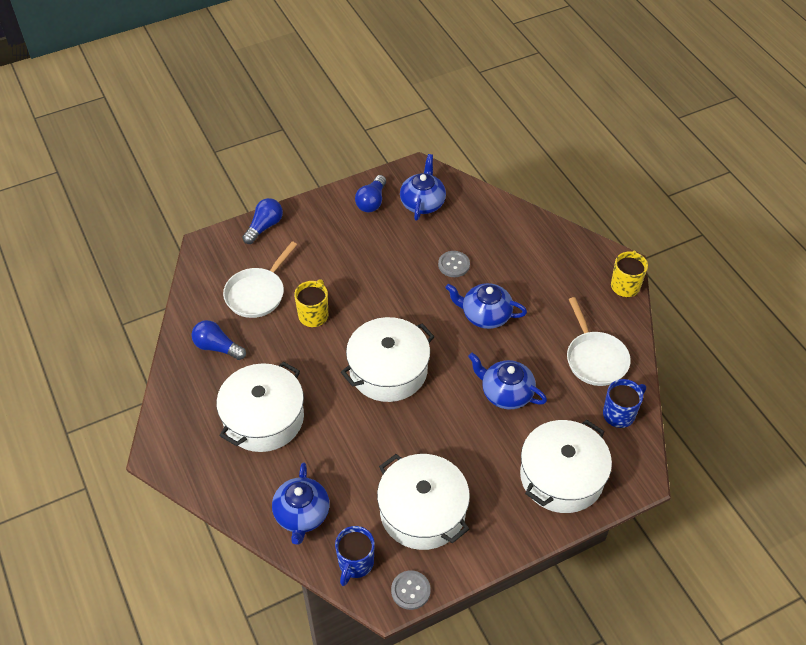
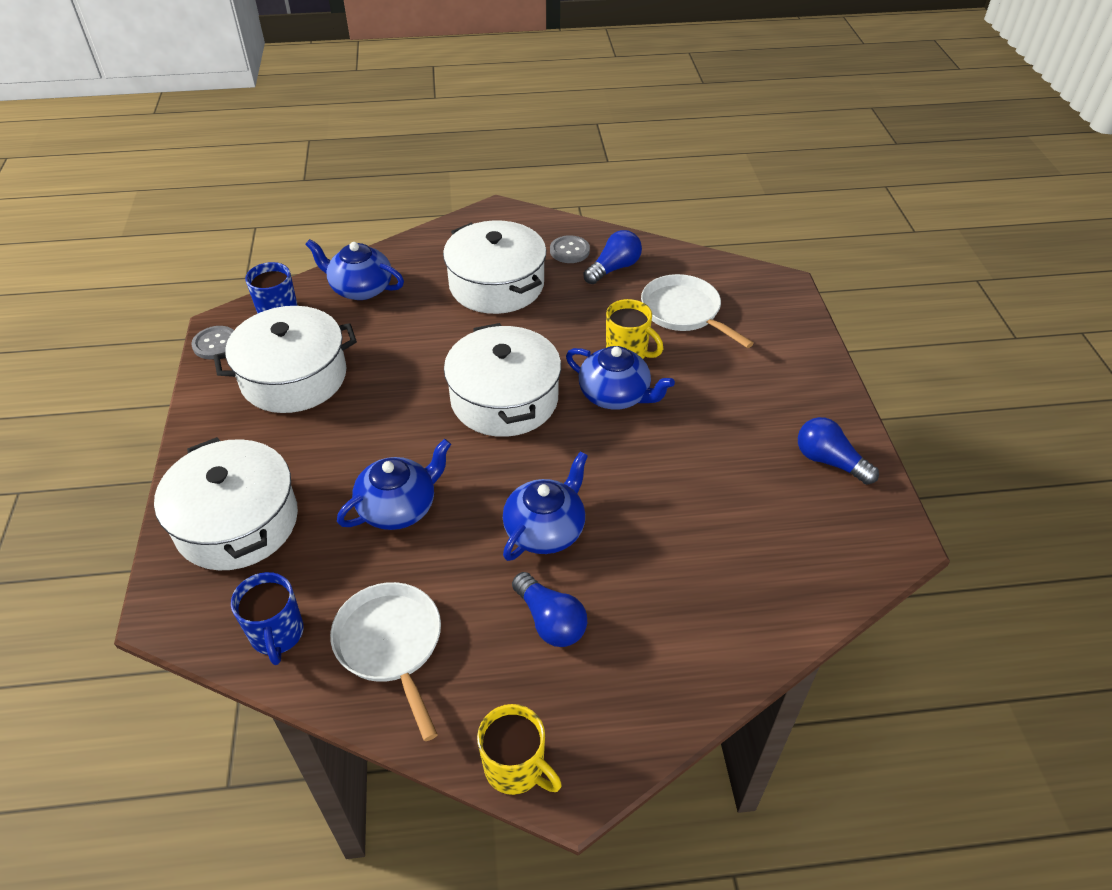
camera: 110 degrees right, 5 degrees down
(264, 227) = (803, 339): blue light bulb -> blue light bulb (550, 621)
(422, 202) = (813, 524): blue teapot -> blue teapot (615, 395)
(453, 265) = (661, 523): grey button -> grey button (569, 251)
(595, 358) = (391, 645): white pan -> white pan turned 60 degrees clockwise

